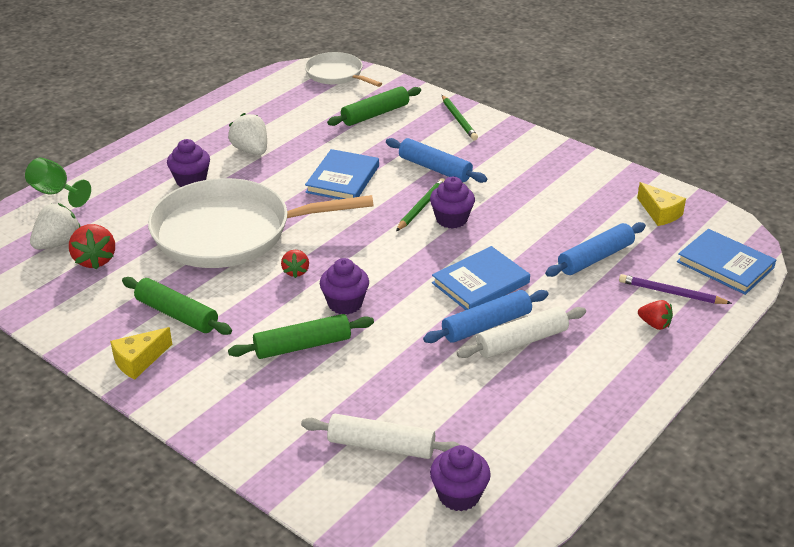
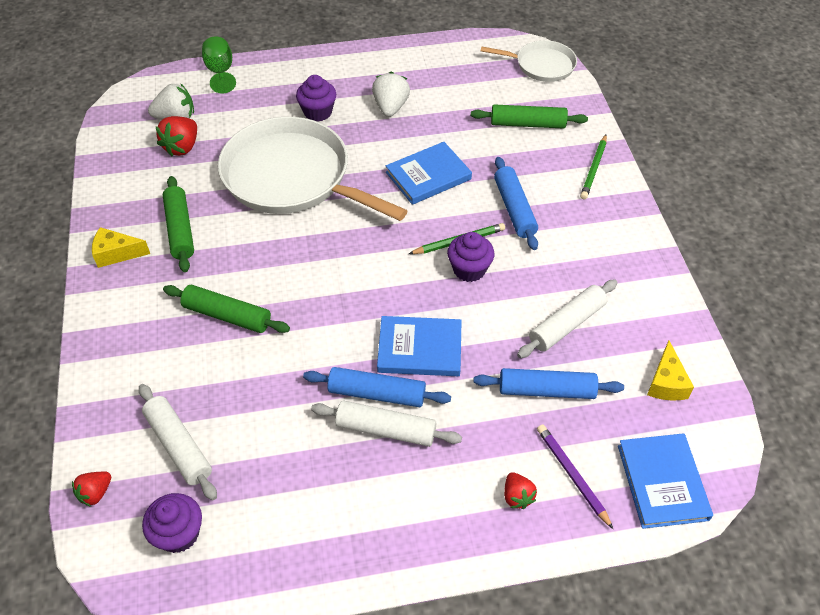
camera: 40 degrees right, 15 degrees up
(296, 271) = (297, 244): red strawberry -> red strawberry (95, 493)
(336, 74) = (541, 65): white pan -> white pan turned 105 degrees clockwise
(345, 303) = (298, 297): purple cupcake -> none
(559, 215) = (567, 324): none -> white rolling pin

